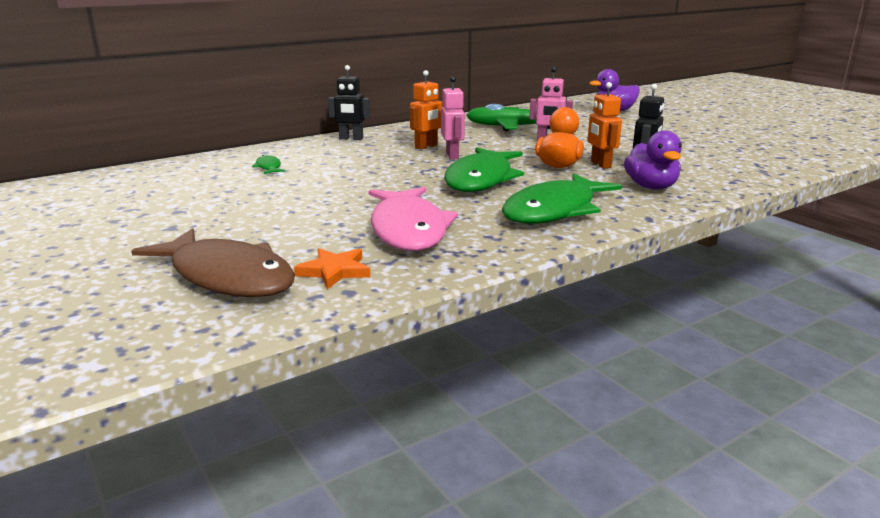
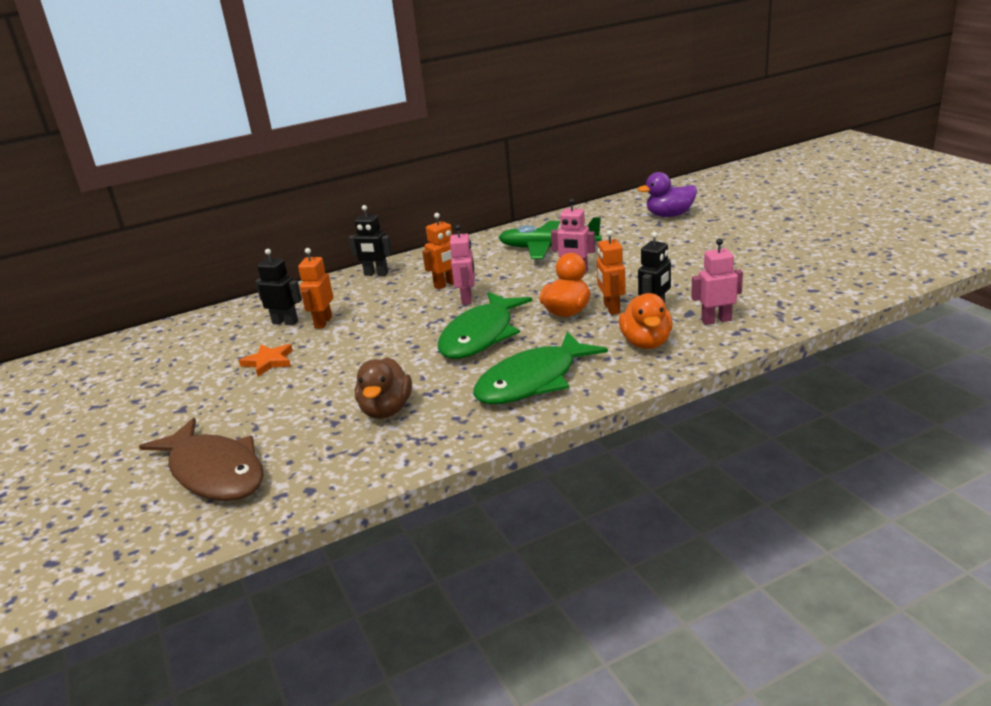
camera: 10 degrees right, 5 degrees up
(268, 167) = (285, 322): green fish -> black robot
(309, 168) = (323, 322): none -> orange robot
(334, 271) = (304, 465): orange star -> orange star (268, 362)
(408, 230) = (386, 410): pink fish -> brown duck
(651, 187) = (646, 343): purple duck -> orange duck
(707, 173) = (716, 320): none -> pink robot

